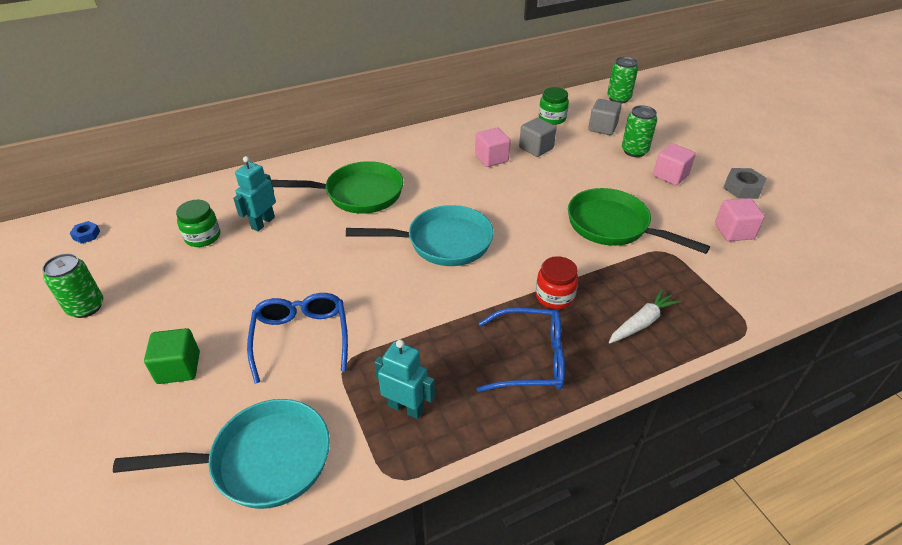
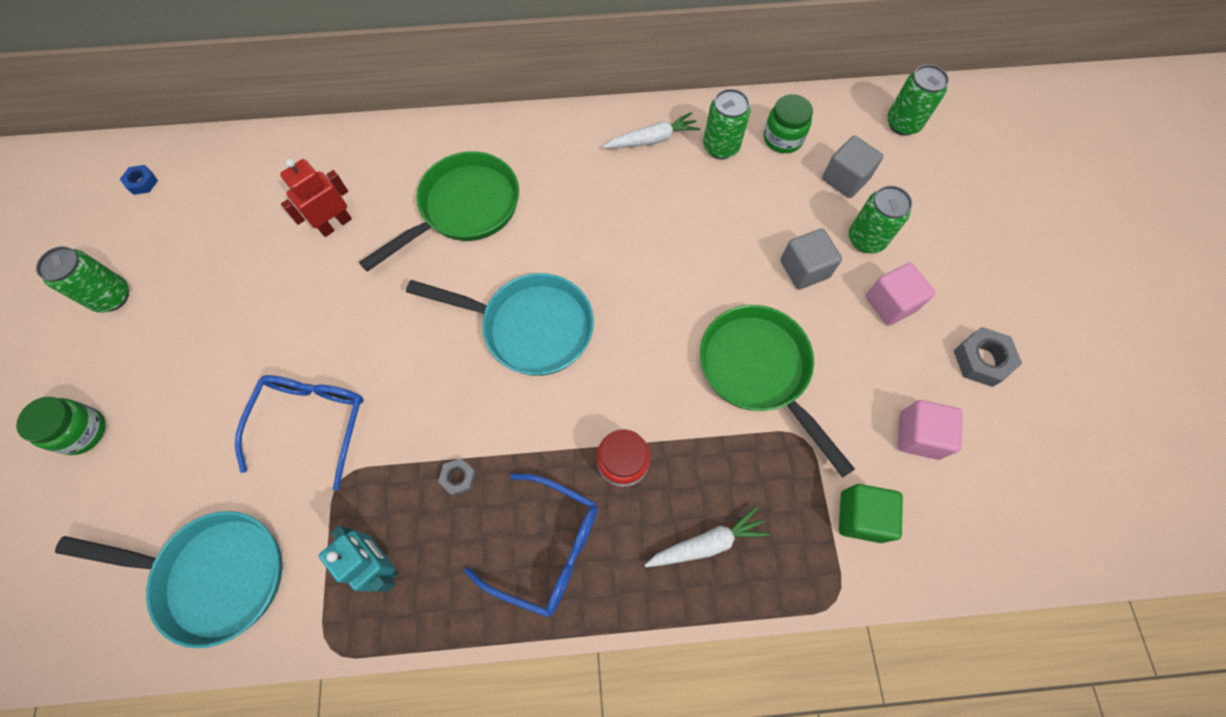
camera: 20 degrees right, 25 degrees up
(179, 368) = (175, 419): green cube -> green cube (861, 516)
(203, 237) = (262, 226): green jar -> green jar (82, 432)
(263, 223) = (335, 224): turquoise robot -> red robot
(358, 194) = (463, 209): green pan -> green pan turned 60 degrees counterclockwise
(439, 338) = (458, 478): none -> grey nut
(469, 135) = (652, 139): none -> white carrot
(491, 158) = (660, 194): pink cube -> none
(516, 129) = (721, 147): none -> green can
(536, 148) = (730, 192): grey cube -> grey cube (804, 269)

